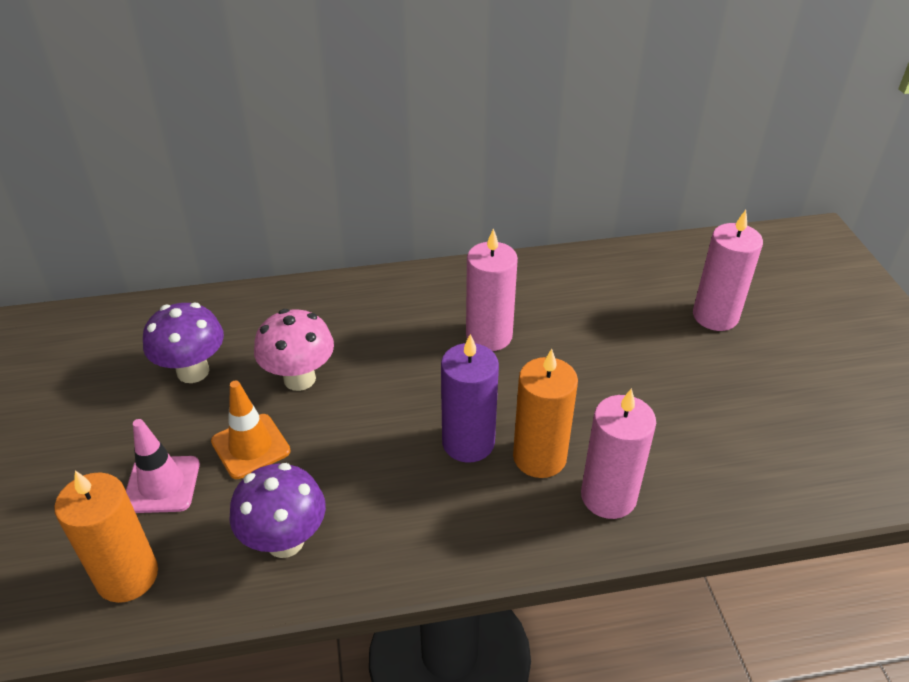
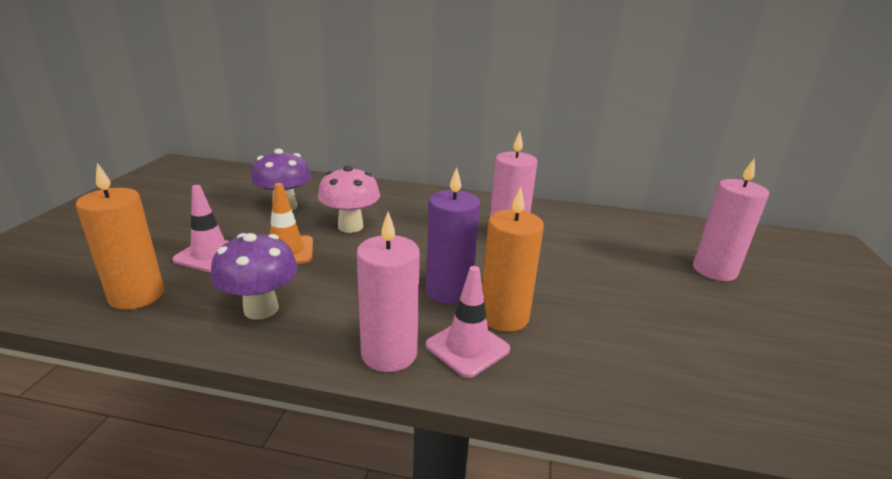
camera: 20 degrees right, 15 degrees down
(523, 510) = (467, 347): none -> pink traffic cone
(608, 496) = (553, 361): pink candle -> pink candle (389, 353)

